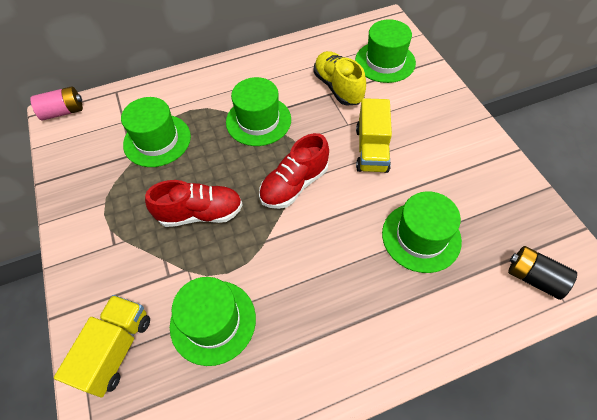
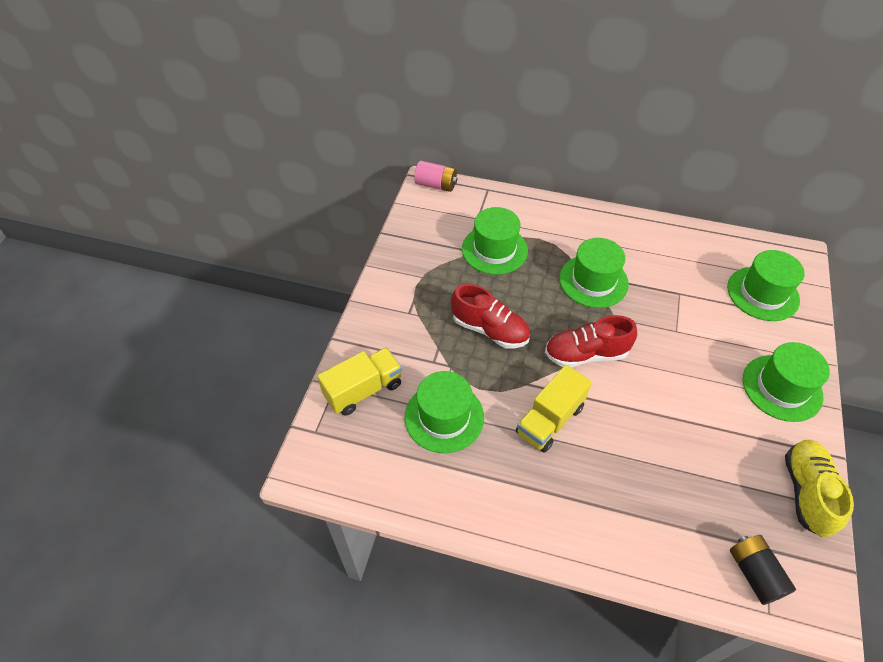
camera: 35 degrees right, 5 degrees down
(338, 87) = (693, 292): yellow shoe -> yellow shoe (806, 492)
(371, 149) = (682, 366): yellow truck -> yellow truck (550, 420)
(421, 237) = (670, 468): green hat -> green hat (782, 387)

